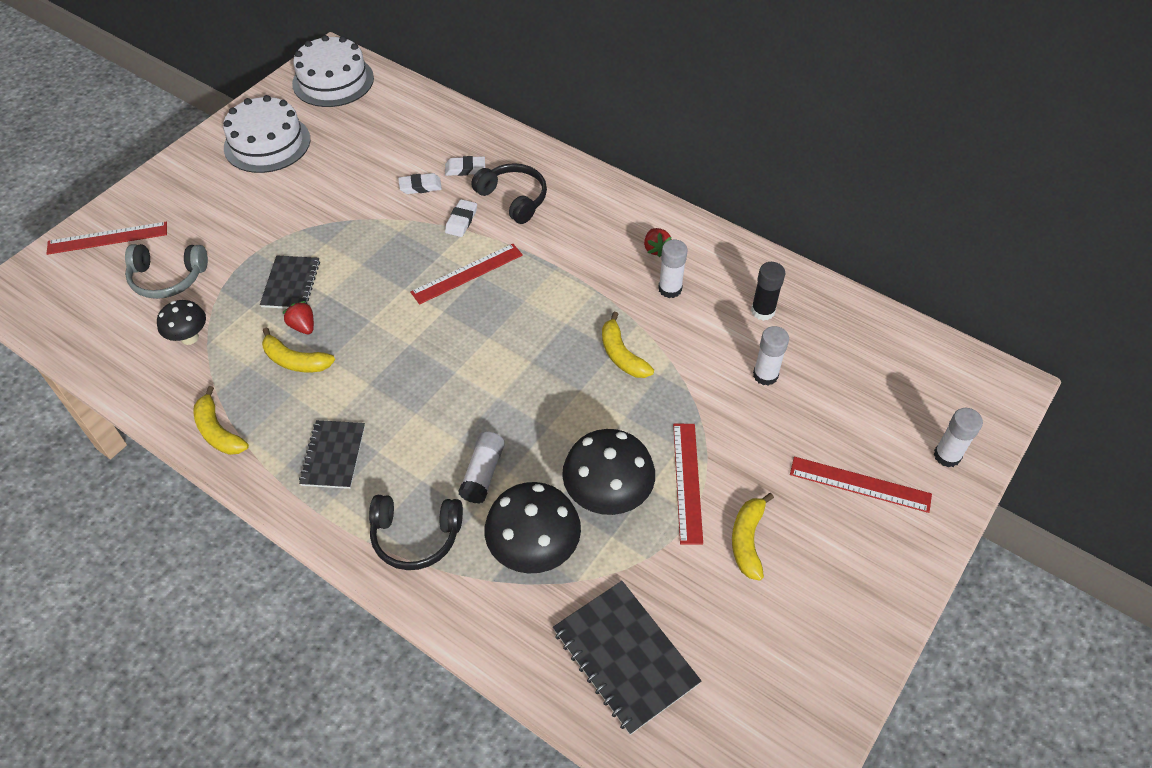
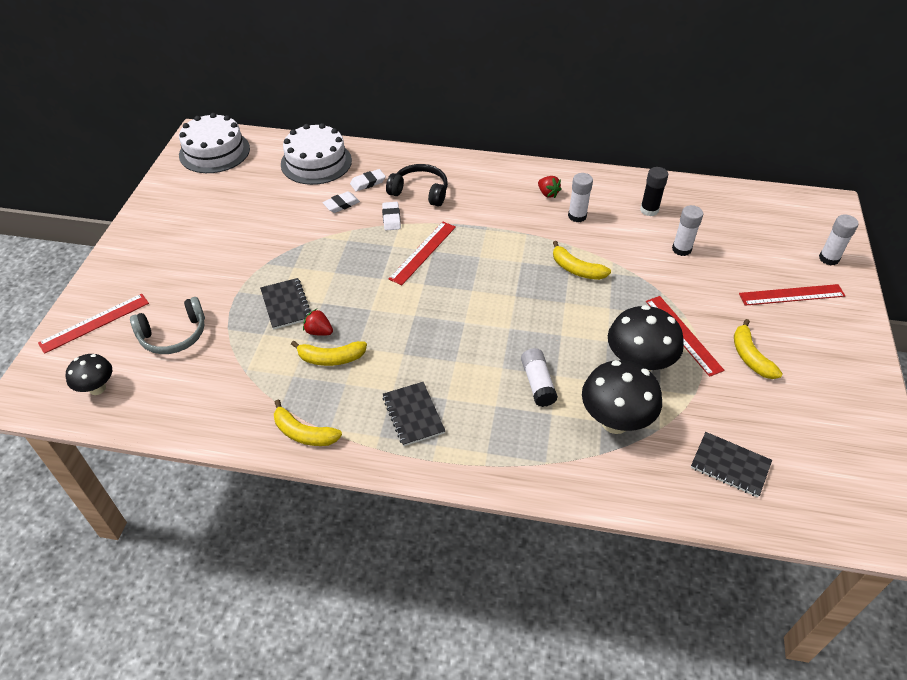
camera: 25 degrees left, 5 degrees down
(189, 338) = (226, 373): black mushroom -> black mushroom (97, 388)
(267, 143) = (190, 211): white cake -> white cake (316, 162)
(416, 536) = (520, 446): black headphones -> none
(625, 657) = (730, 465): black notebook -> black notebook, size x0.65

